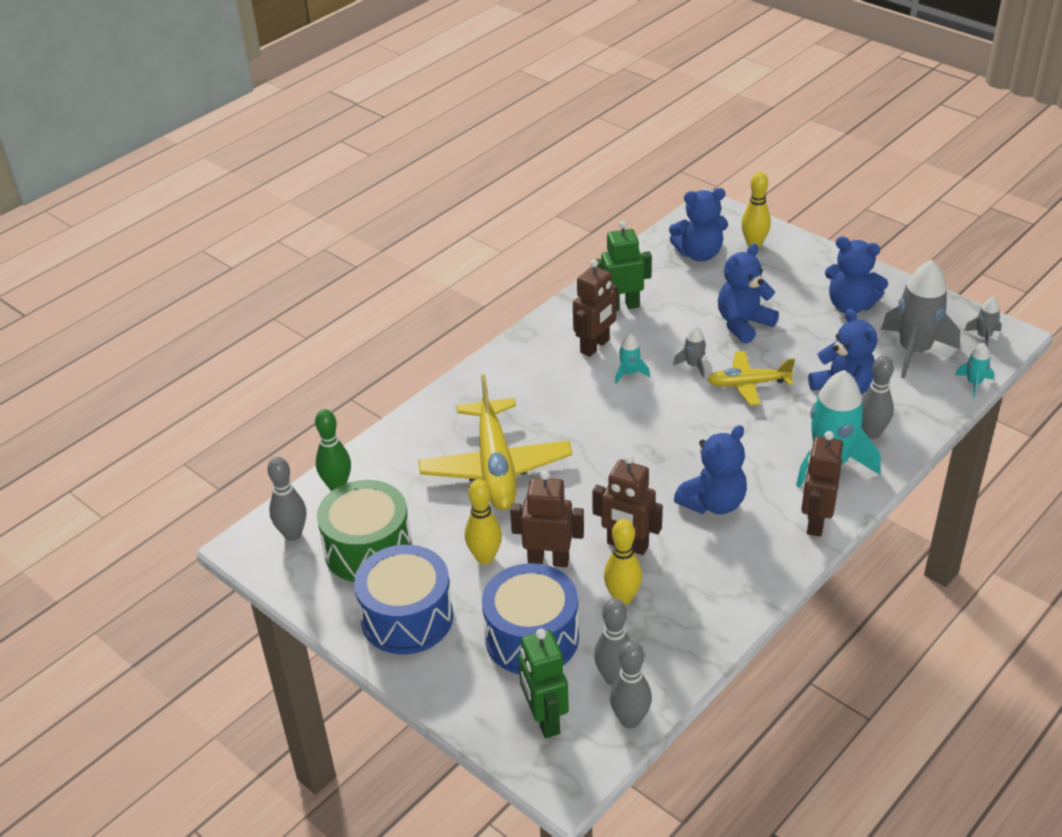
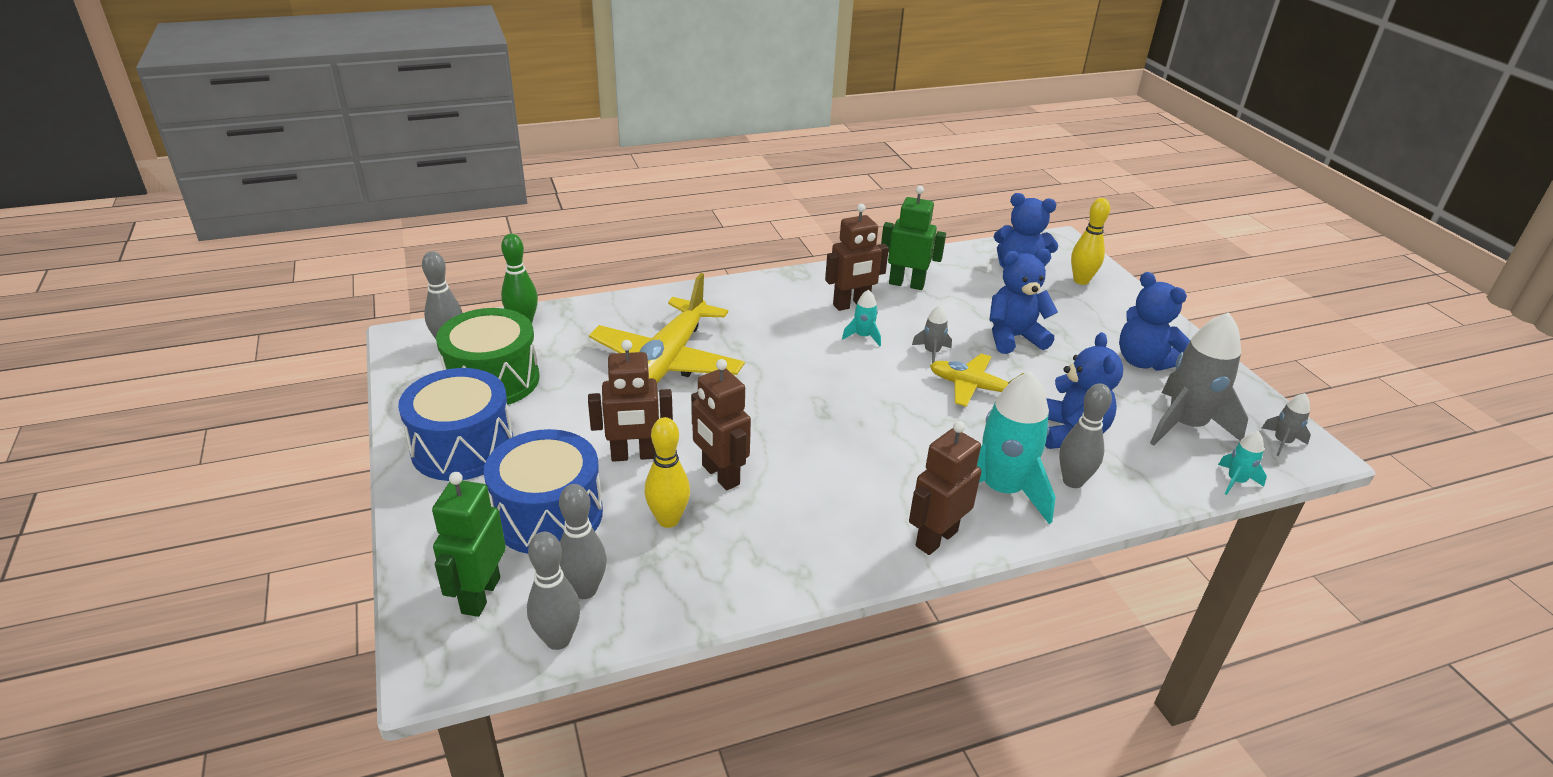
camera: 25 degrees right, 5 degrees down
(485, 557) = (581, 428): yellow bowling pin -> none
(548, 560) = (634, 455): brown robot -> brown robot turned 135 degrees clockwise
(713, 503) = (841, 475): blue teddy bear -> none

